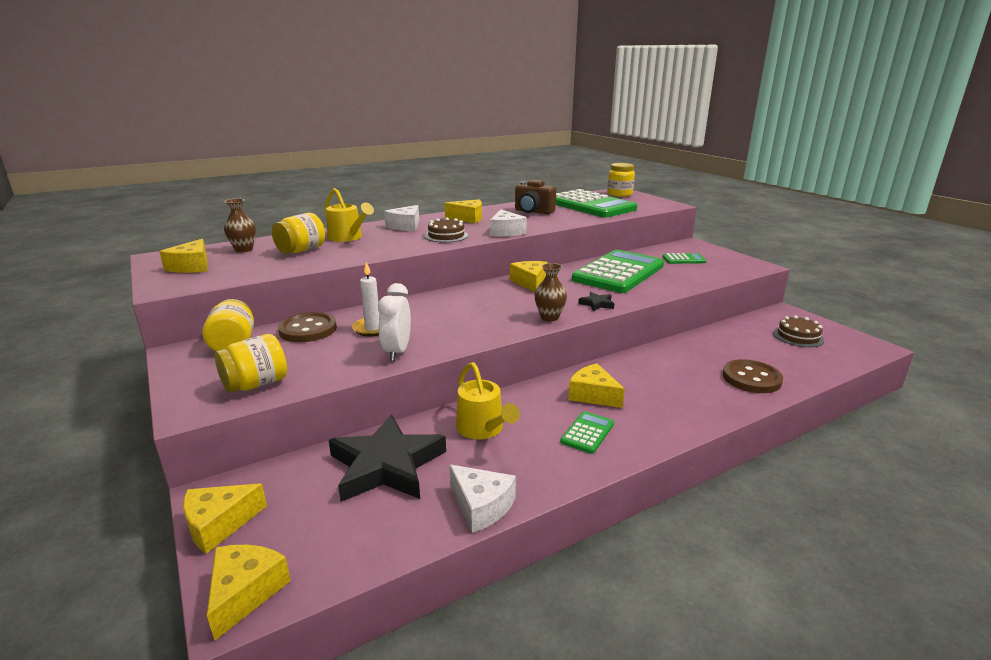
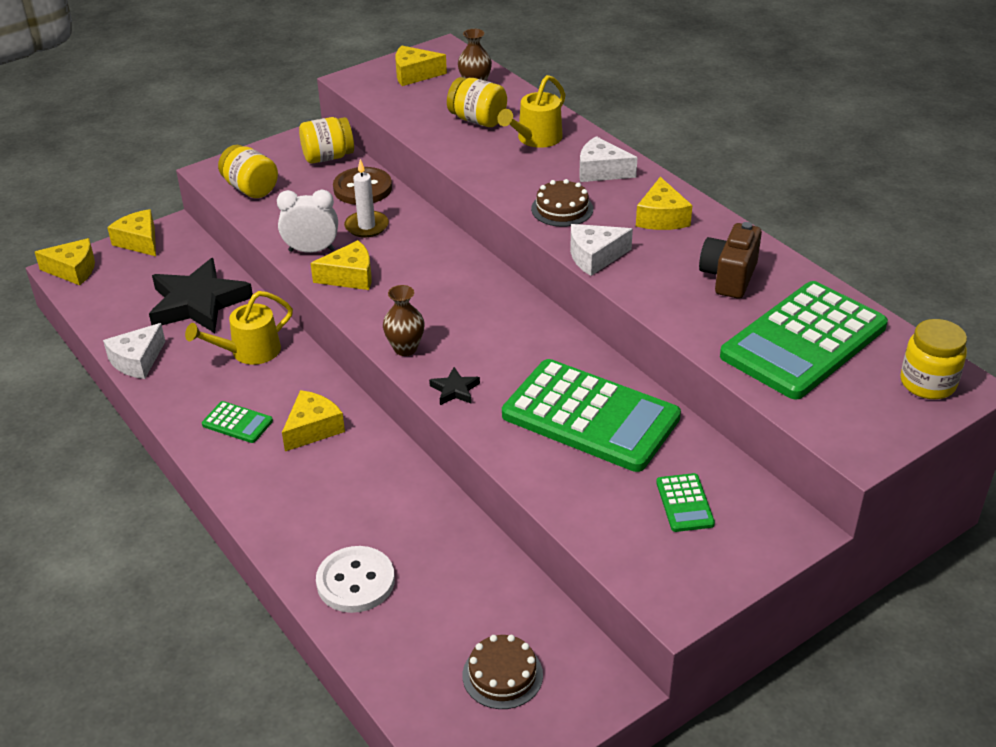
camera: 85 degrees right, 15 degrees up
(530, 282) = (528, 328): yellow cheese -> yellow cheese (350, 276)
(751, 378) = (355, 581): brown button -> white button

